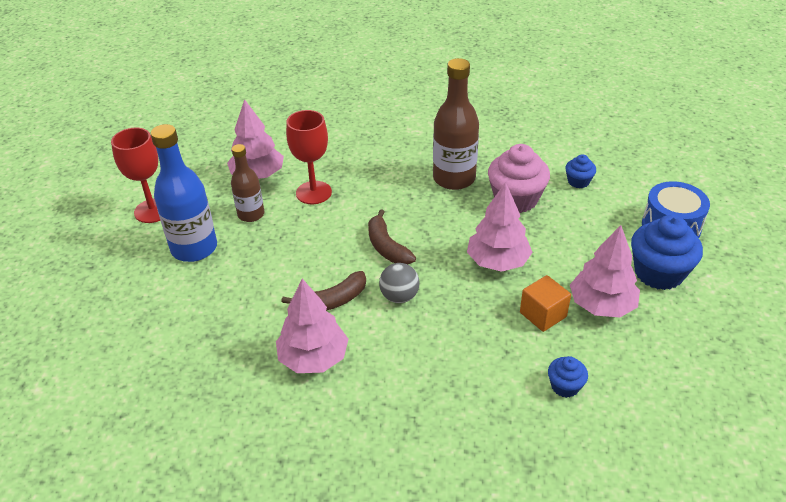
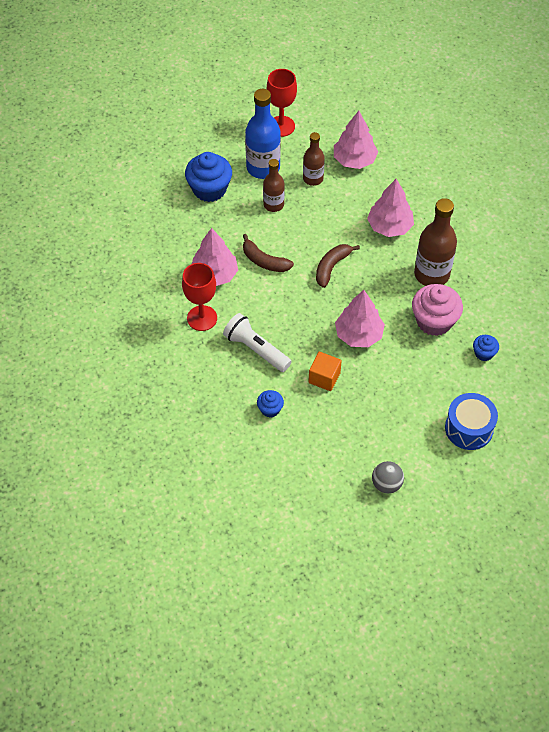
camera: 60 degrees right, 15 degrees up
(256, 260) = (273, 205): none -> brown bottle
(313, 193) = (358, 200): red goblet -> red goblet (202, 318)
(399, 296) = (290, 294): grey ball -> grey ball (386, 484)
(462, 363) = (256, 349): none -> white flashlight
(601, 305) = (354, 408): pink tree -> pink tree (389, 226)
(658, 273) = (410, 433): blue cupcake -> blue cupcake (209, 189)

